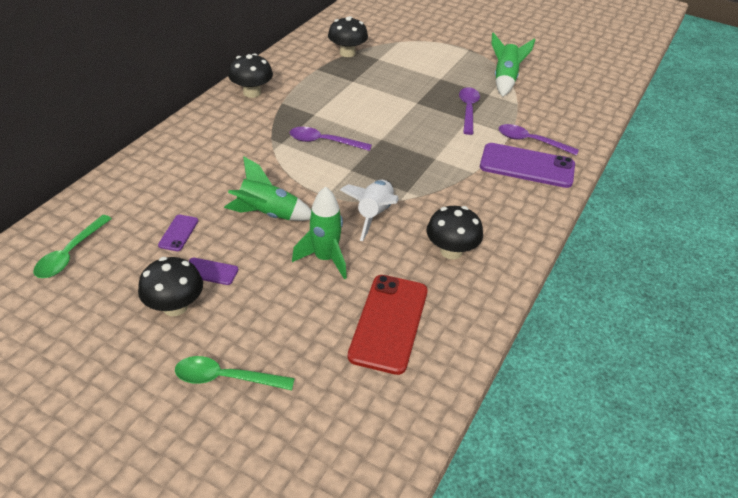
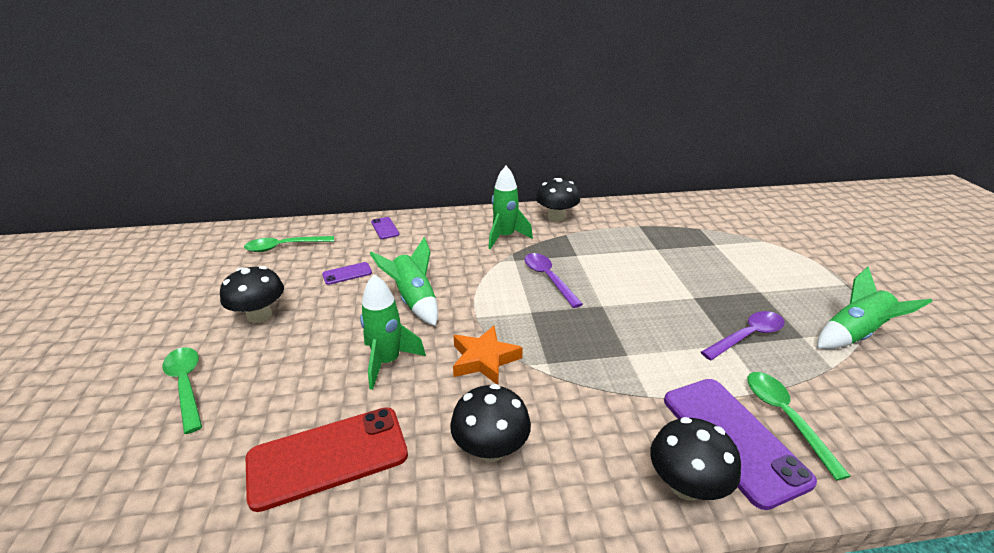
camera: 55 degrees right, 10 degrees down
(210, 271) = (314, 310): purple phone -> purple phone (385, 228)
(243, 130) = (505, 237): none -> green rocket
(347, 53) = (690, 227): black mushroom -> black mushroom (686, 485)
(374, 215) = (484, 359): white rocket -> orange star
(531, 141) = (785, 417): purple spoon -> green spoon

